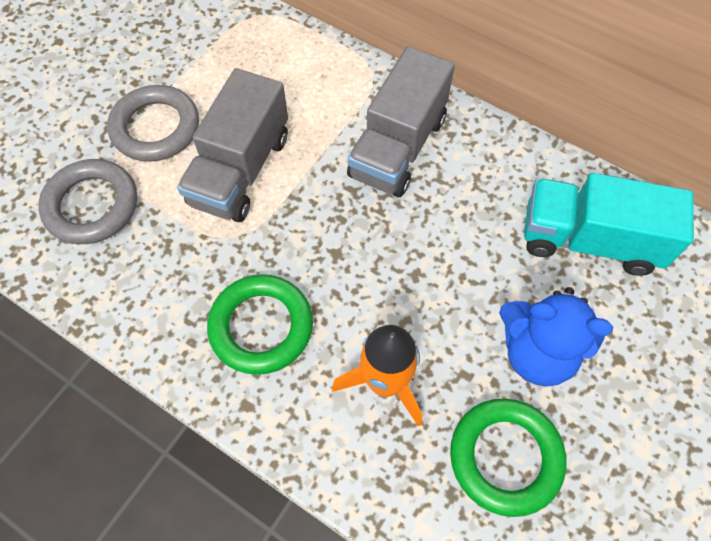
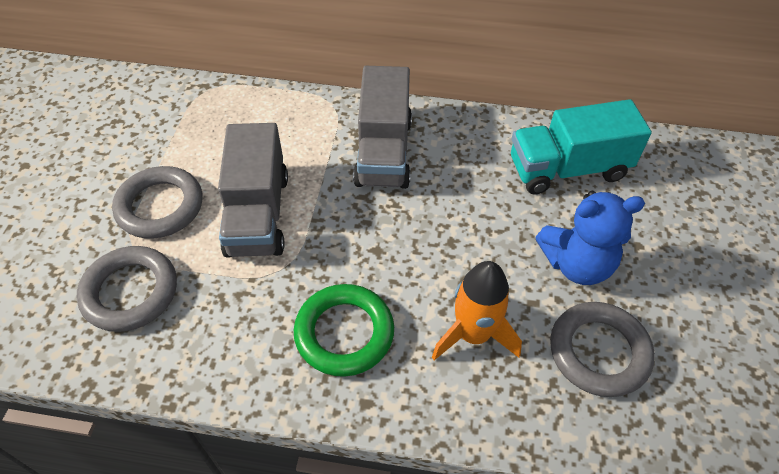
camera: 25 degrees left, 10 degrees down
(505, 457) = (598, 352): green ring -> grey ring

